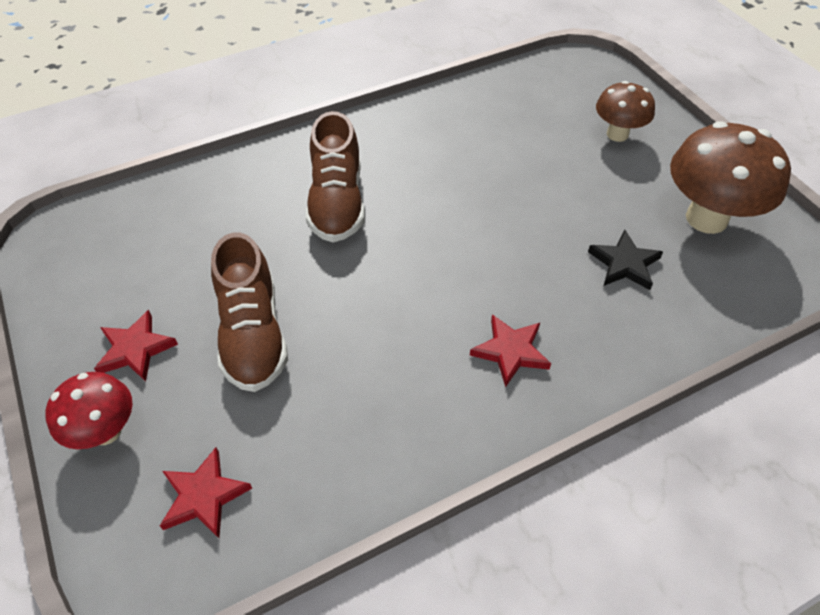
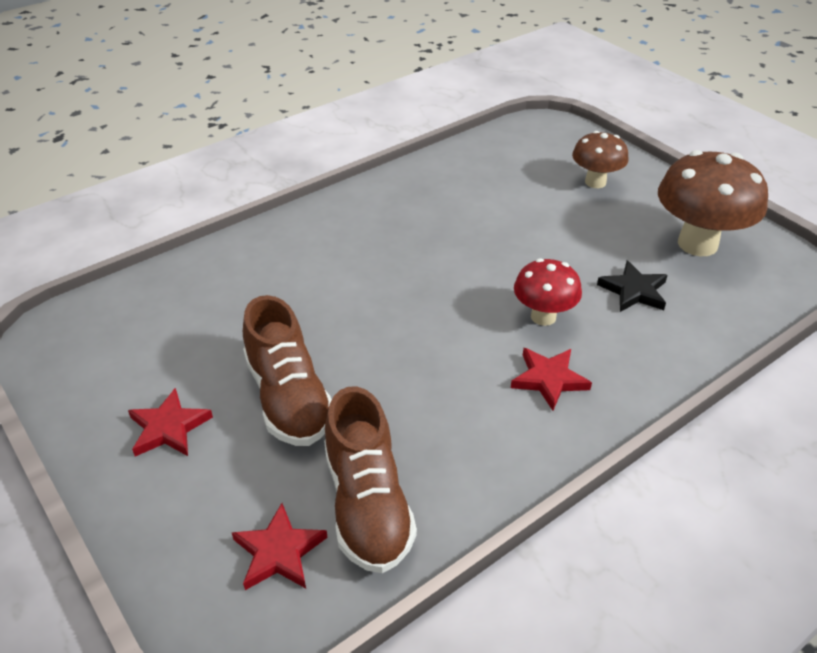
camera: 10 degrees left, 10 degrees down
(106, 431) = (158, 508): red mushroom -> red mushroom (543, 316)
(337, 202) = (341, 270): brown shoe -> brown shoe (367, 504)

